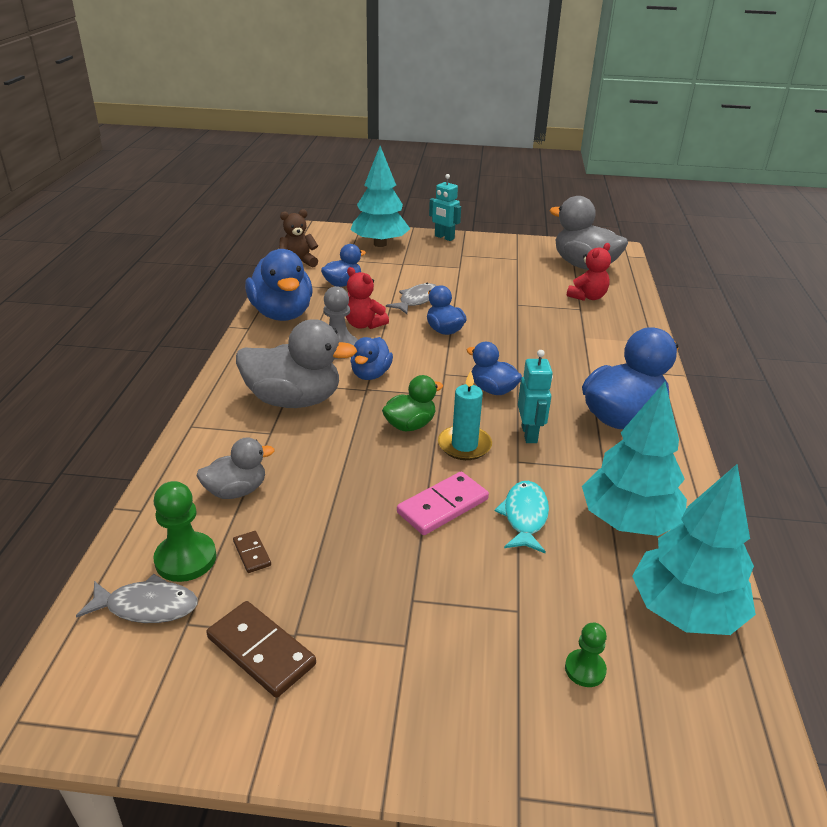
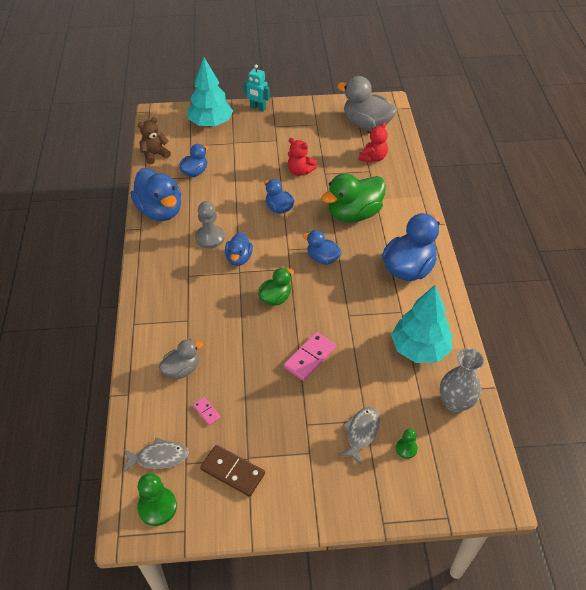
camera: 10 degrees left, 15 degrees up
(186, 559) = (169, 422): green pawn -> green pawn (157, 507)
(252, 553) = (206, 411): brown domino -> pink domino
(294, 400) = (194, 290): grey duck -> none
(364, 325) = (222, 212): red teddy bear -> red teddy bear (300, 171)
(416, 300) = (253, 181): grey fish -> grey fish (361, 433)
(464, 445) = (313, 308): turquoise candle -> none
(524, 516) = (359, 356): turquoise fish -> none
(529, 434) = (352, 292): turquoise robot -> none
(549, 348) = (354, 214): none -> green duck
(685, 611) = (455, 403): turquoise tree -> grey vase

